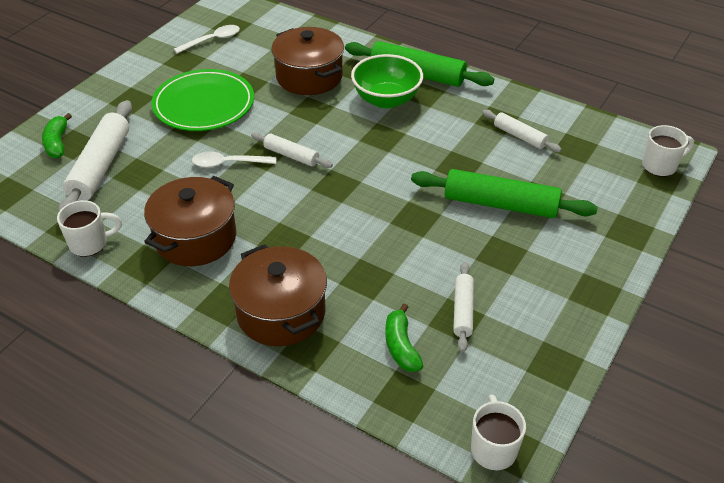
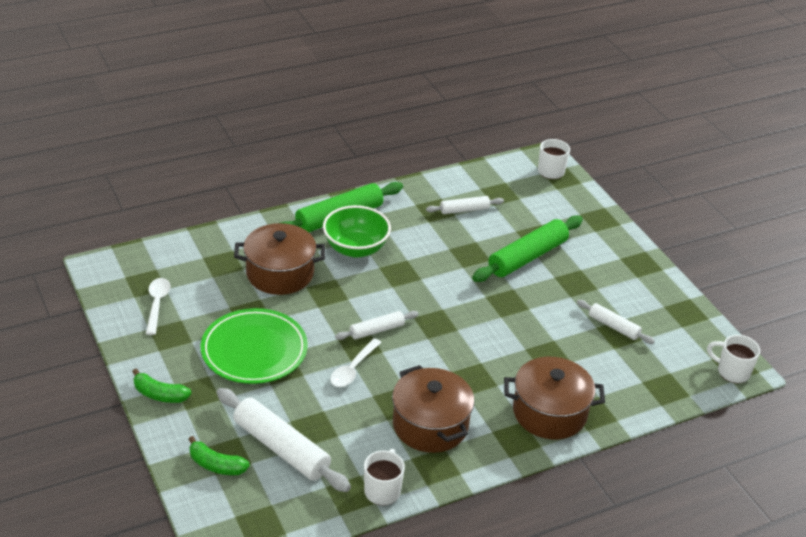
camera: 60 degrees left, 5 degrees down
(401, 346) = (624, 369): green banana -> green banana (159, 394)

